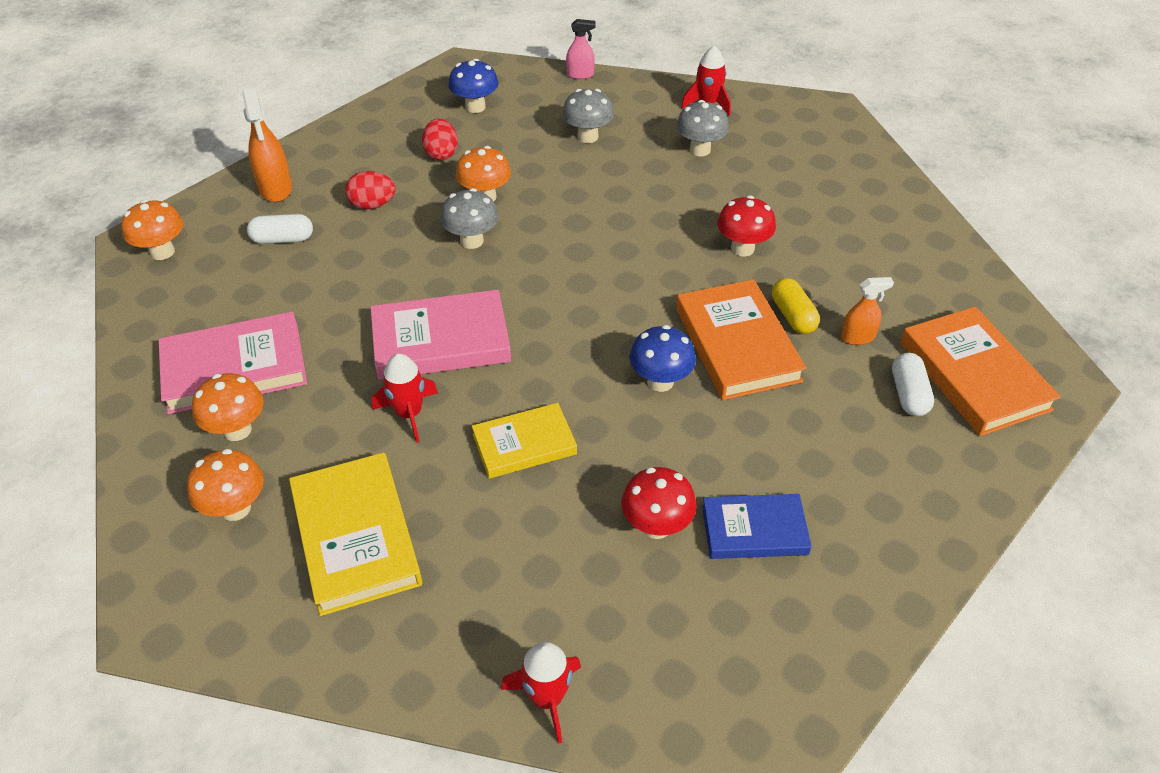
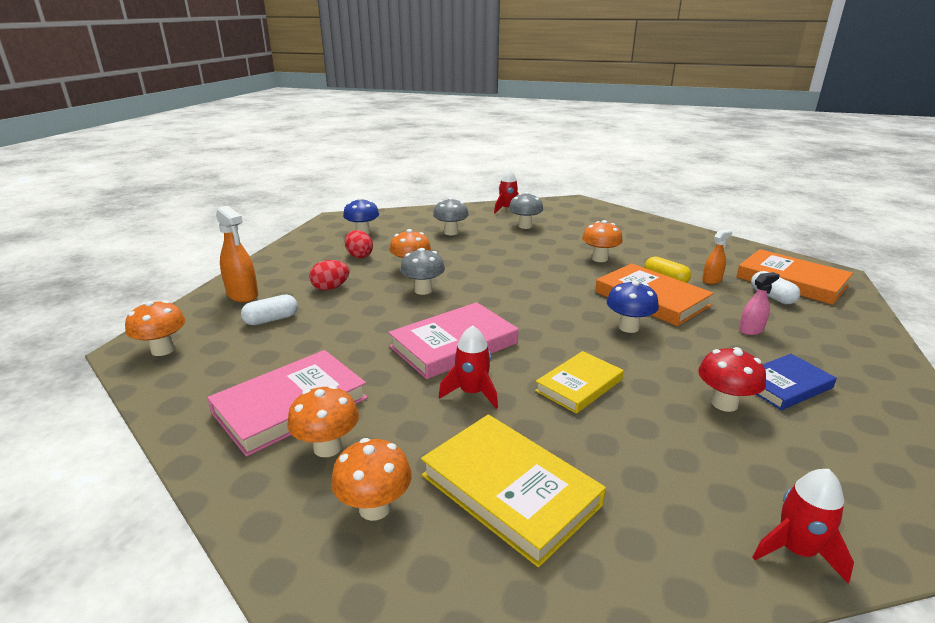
camera: 25 degrees left, 20 degrees down
(580, 75) = (418, 210): pink spray bottle -> pink spray bottle (751, 330)
(742, 248) = (599, 259): red mushroom -> orange mushroom

